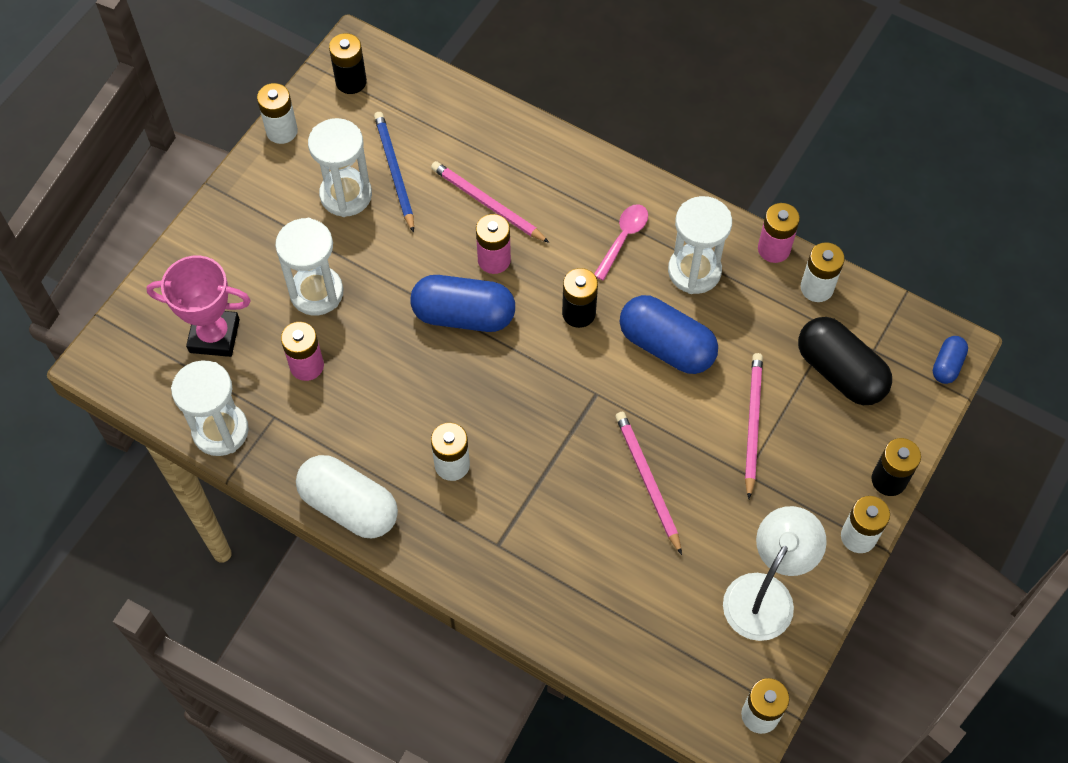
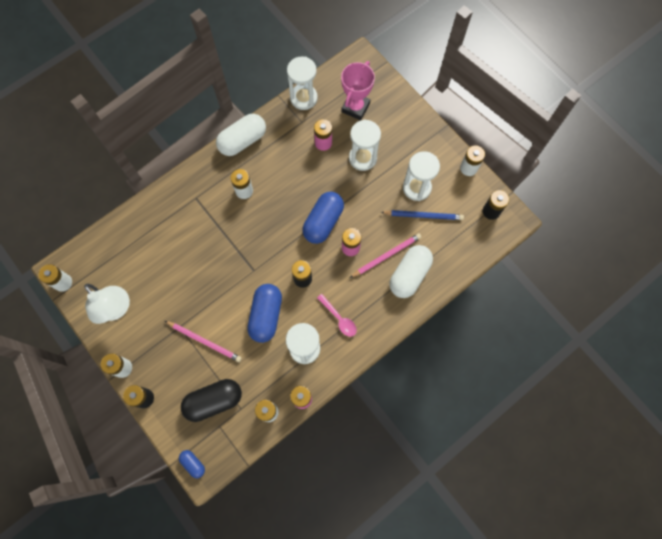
camera: 110 degrees right, 10 degrees up
(507, 163) = (409, 275): none -> white capsule
(647, 481) = (197, 277): pink pencil -> none
(666, 346) = (266, 315): blue capsule -> blue capsule turned 45 degrees counterclockwise

